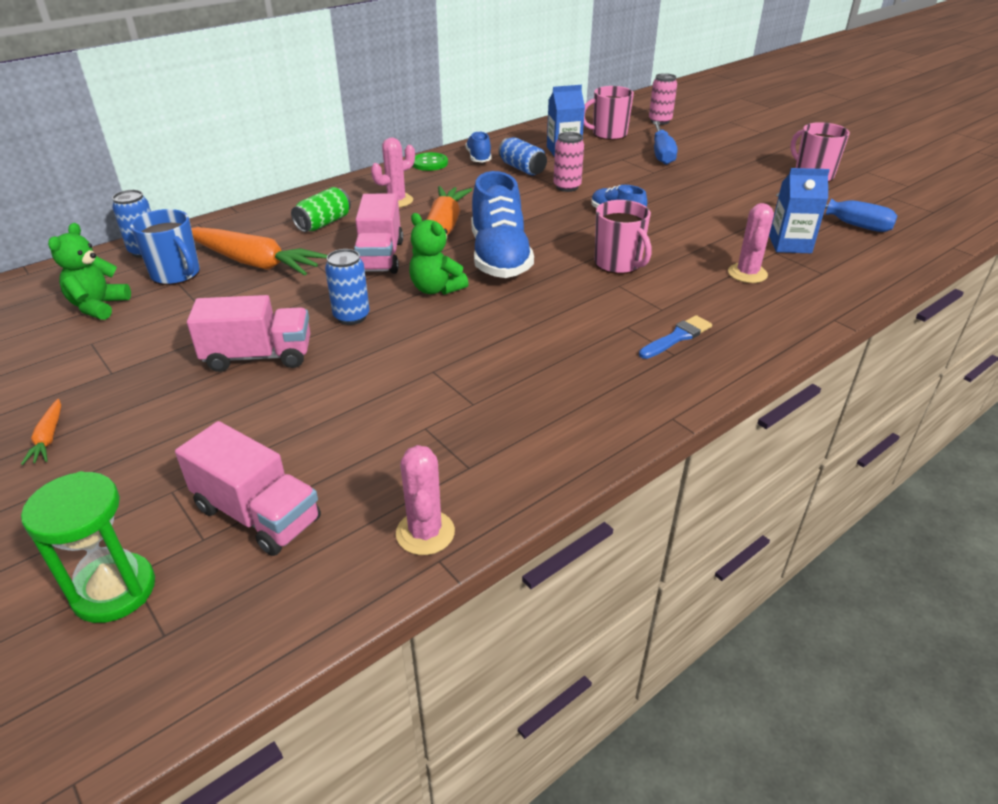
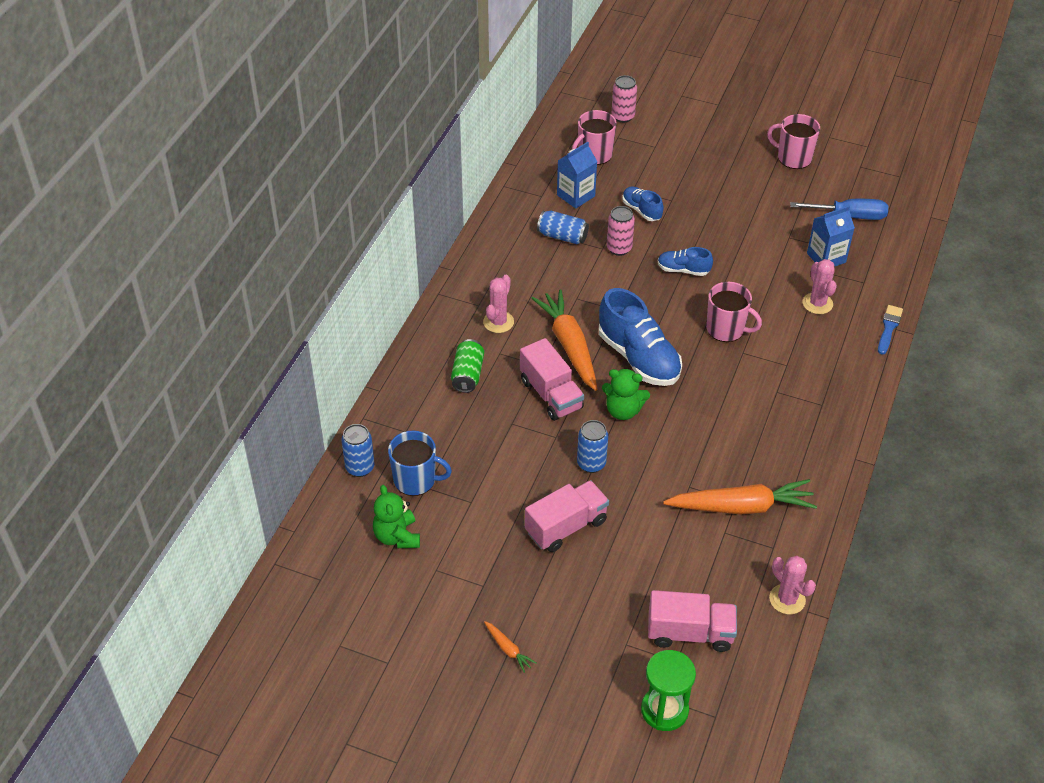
camera: 30 degrees left, 10 degrees up
(254, 263) = (462, 442): orange carrot -> orange carrot (741, 507)
(429, 163) = (477, 259): green button -> none
(478, 158) = (512, 234): blue shoe -> blue shoe (641, 210)
(661, 153) = (659, 169): blue screwdriver -> none
(677, 337) = (814, 388): blue brush -> blue brush (889, 328)

